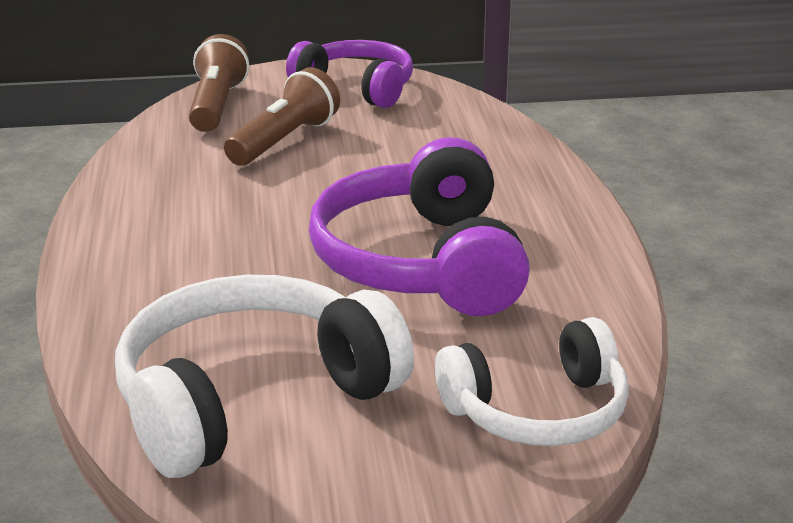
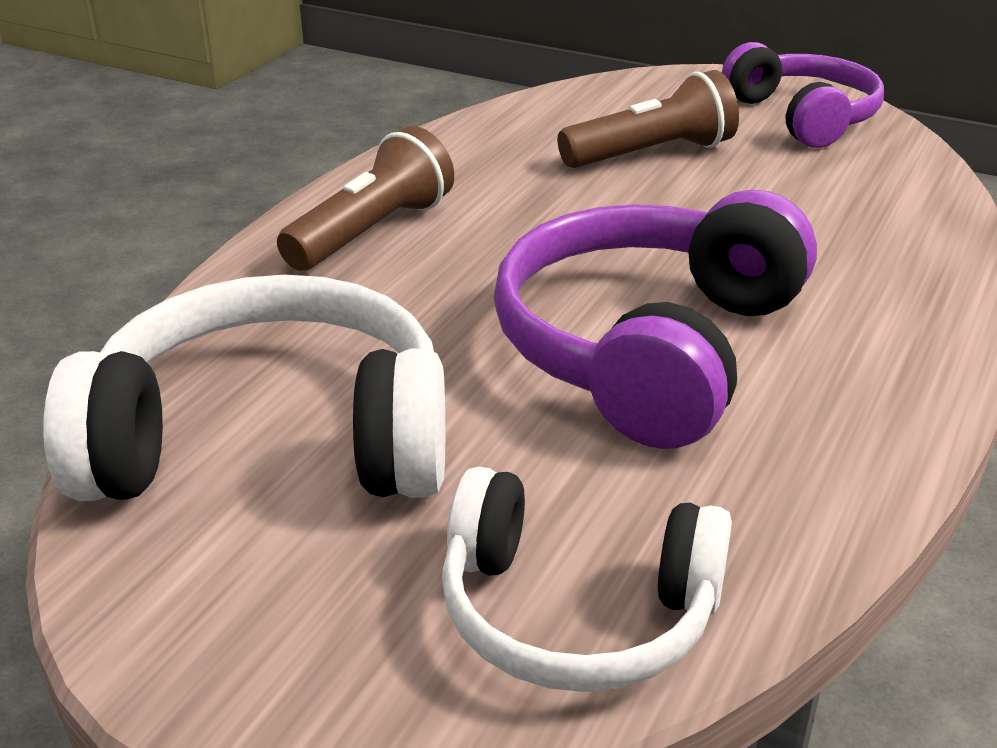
camera: 35 degrees right, 5 degrees up
(217, 105) = (623, 97): brown flashlight -> brown flashlight (372, 231)

